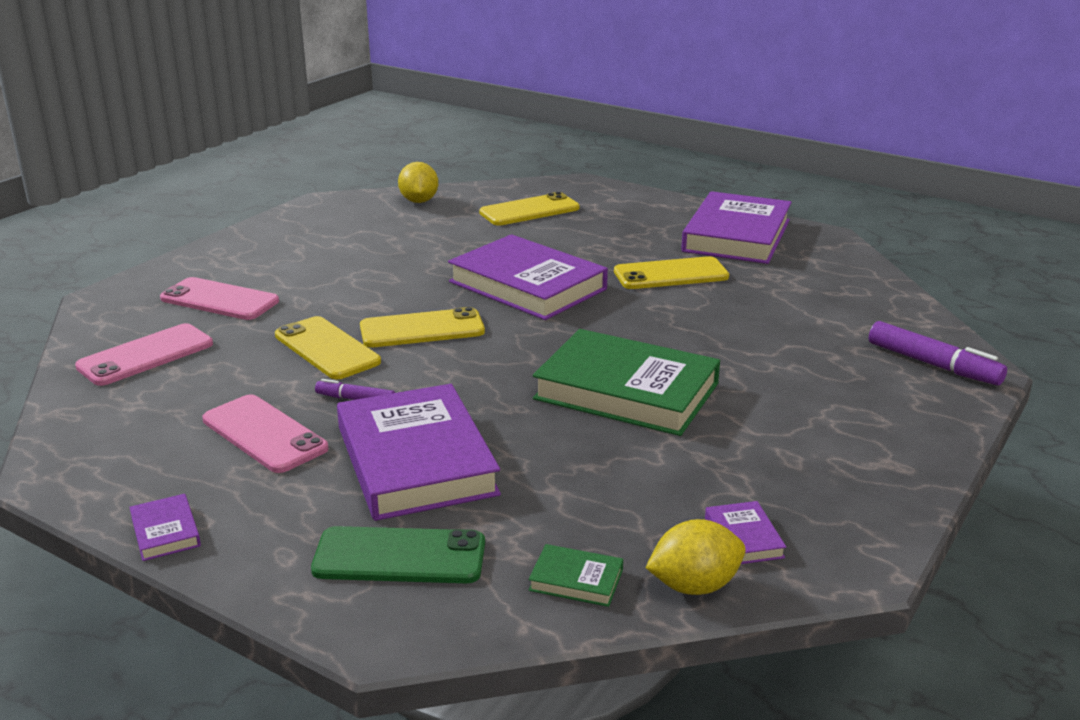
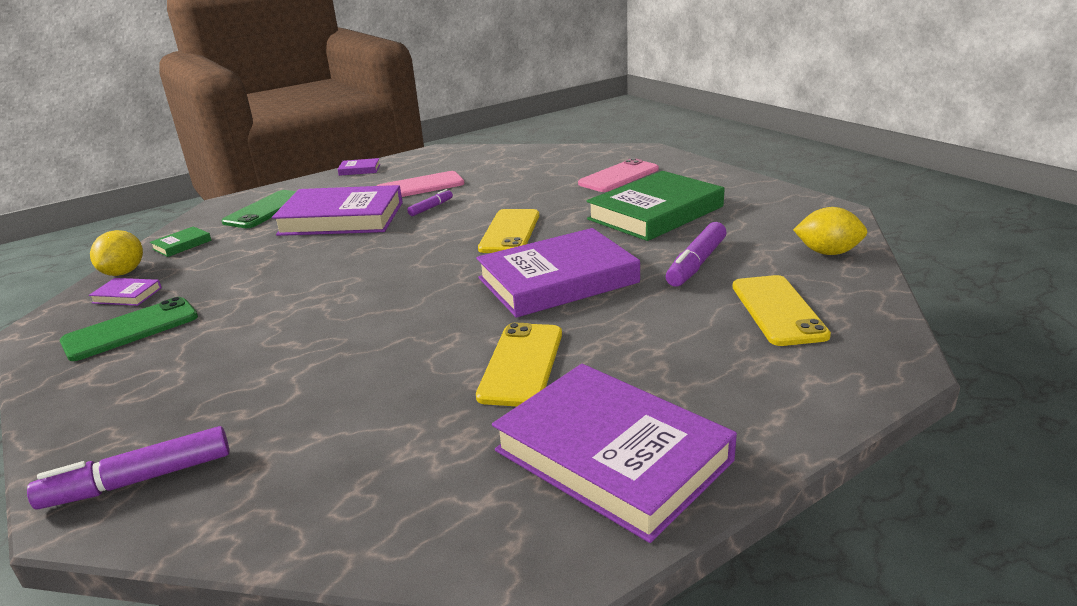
camera: 115 degrees right, 0 degrees up
(145, 355) = (549, 162): pink phone -> none
(327, 349) = (510, 203): yellow phone -> none
(463, 239) = (696, 264): none -> purple marker
(626, 391) = (327, 291): green book -> green book (655, 213)
(799, 484) = (131, 329): none -> green phone

